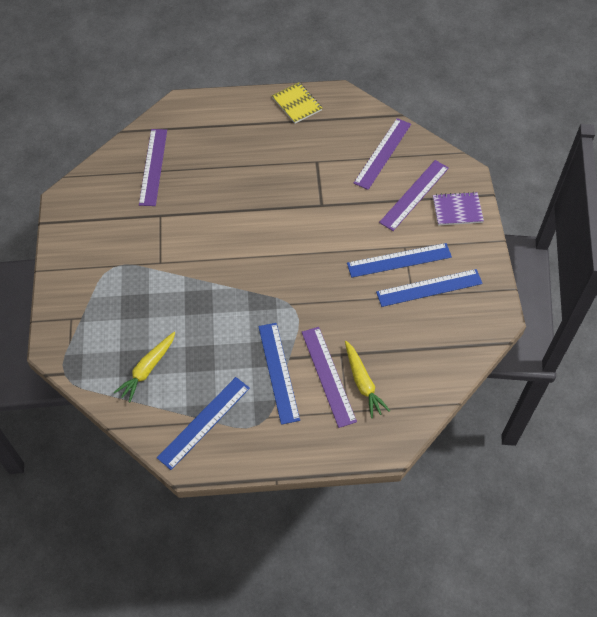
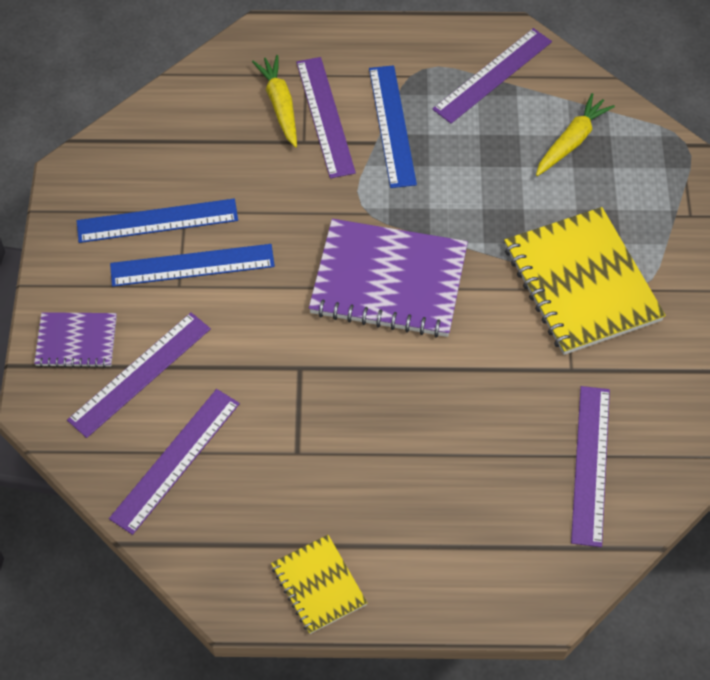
camera: 175 degrees left, 0 degrees up
(149, 267) = (581, 283): none -> yellow notebook
(204, 422) = (493, 75): blue ruler -> purple ruler
(272, 259) = (388, 281): none -> purple notebook

